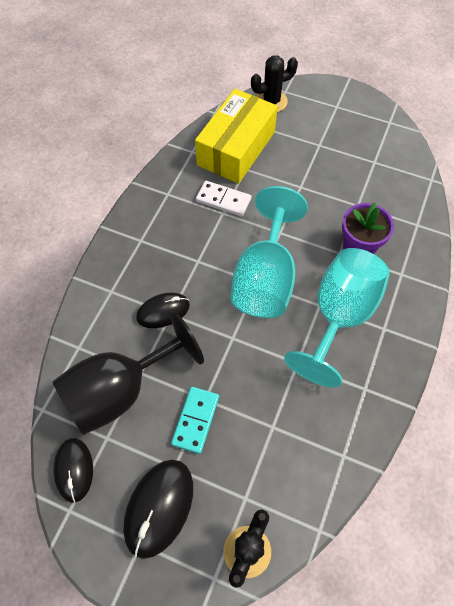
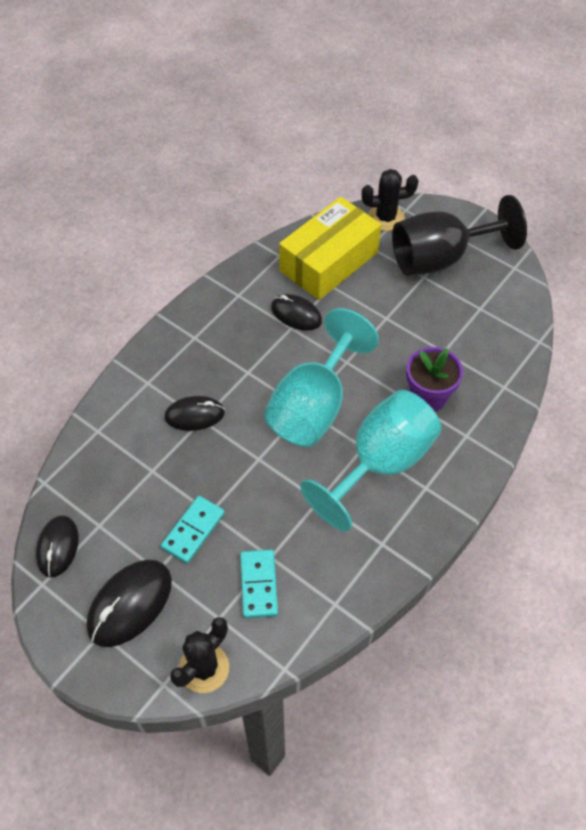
camera: 15 degrees right, 5 degrees down
(120, 390) = (126, 483): black goblet -> black goblet (441, 258)
(223, 200) = (296, 314): white domino -> black mouse
(271, 456) = (259, 585): none -> turquoise domino

